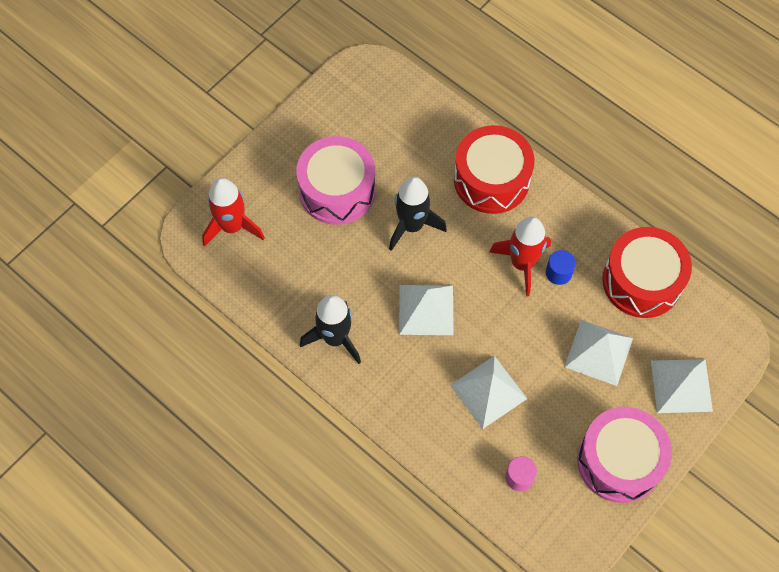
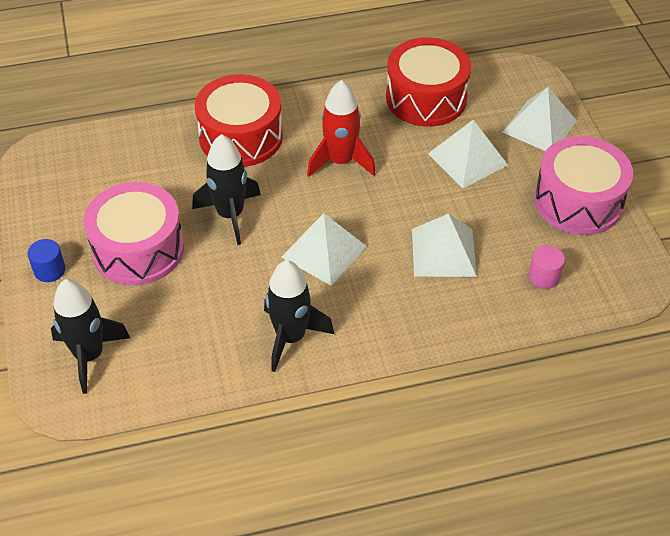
camera: 55 degrees left, 15 degrees down
(232, 227) = (89, 356): red rocket -> black rocket
(558, 273) = (371, 143): blue cylinder -> blue cylinder (49, 270)

